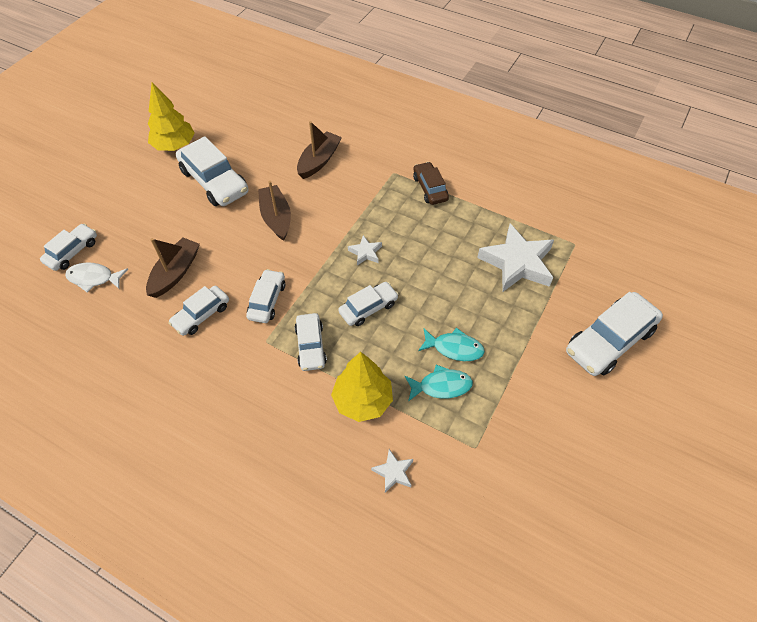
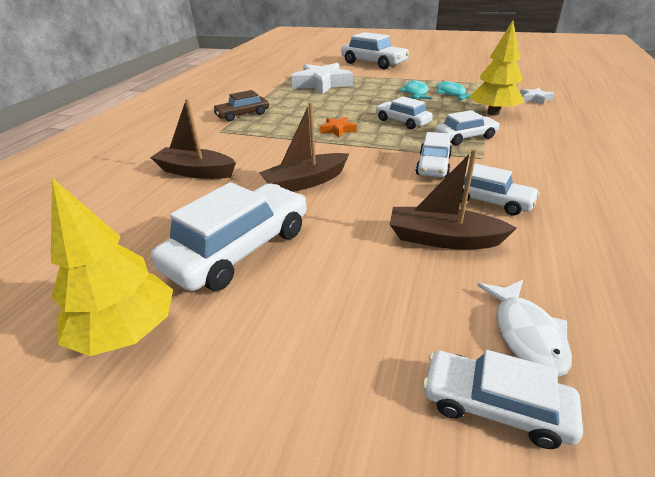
camera: 100 degrees left, 20 degrees down
(267, 300) = (433, 165): white car -> white car turned 75 degrees counterclockwise
(365, 252) = (338, 130): white star -> orange star

